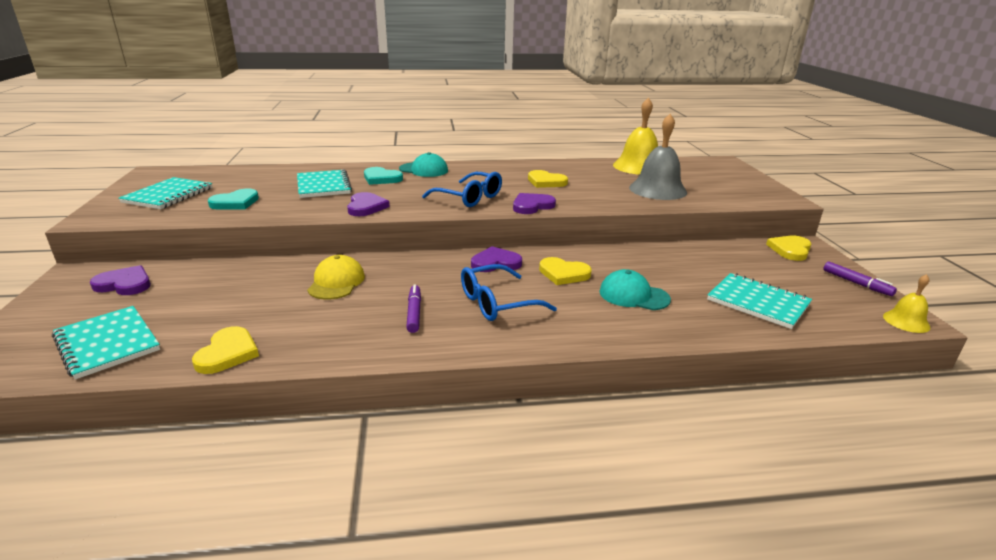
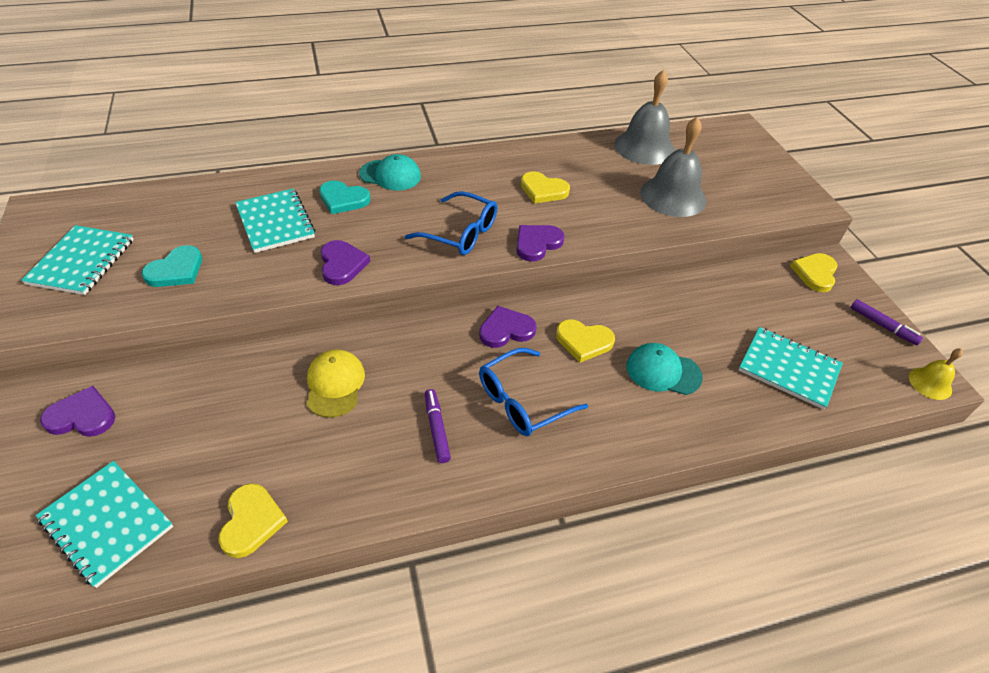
camera: 10 degrees left, 20 degrees up
(638, 166) = (644, 147): yellow bell -> grey bell

